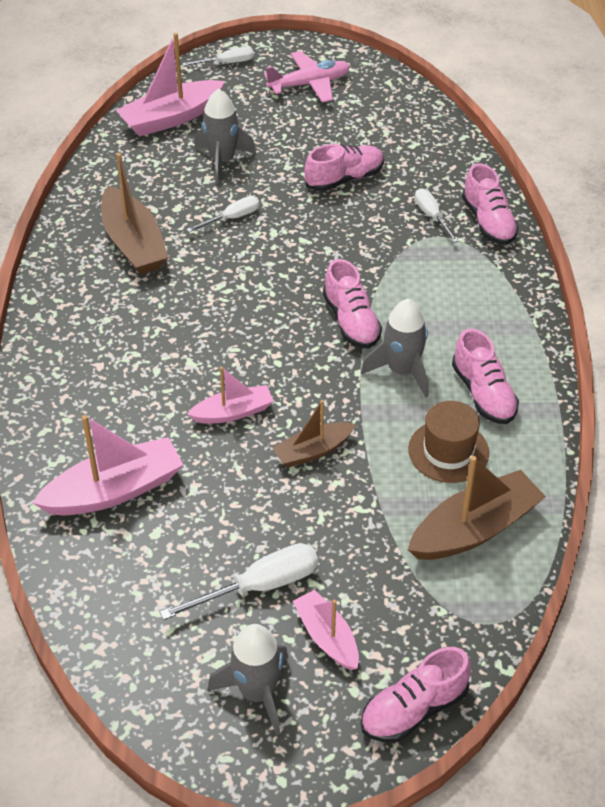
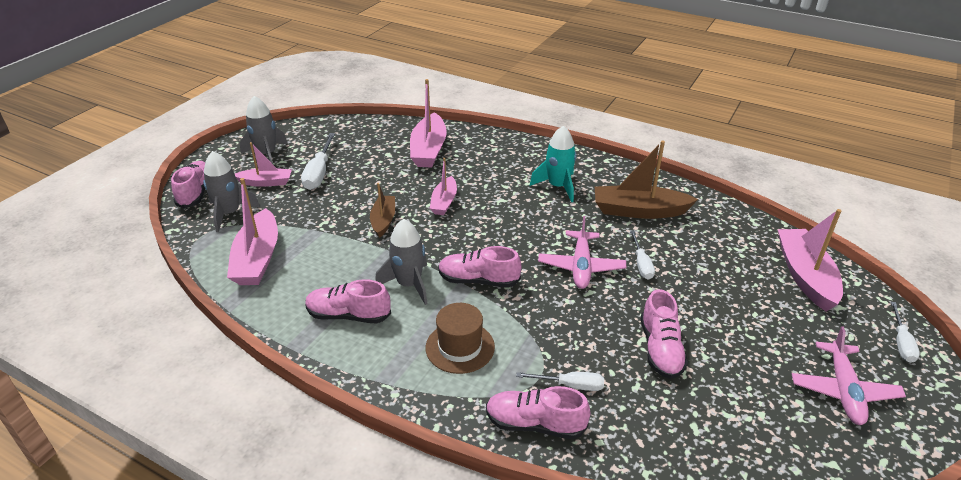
camera: 120 degrees right, 10 degrees down
(125, 323) = (558, 186): none -> turquoise rocket
(222, 161) = (725, 284): grey rocket -> grey rocket (229, 213)
(269, 257) = (581, 266): none -> pink plane
(448, 451) = (322, 275): brown hat -> brown hat (460, 347)
(474, 529) = (257, 259): brown boat -> pink boat

